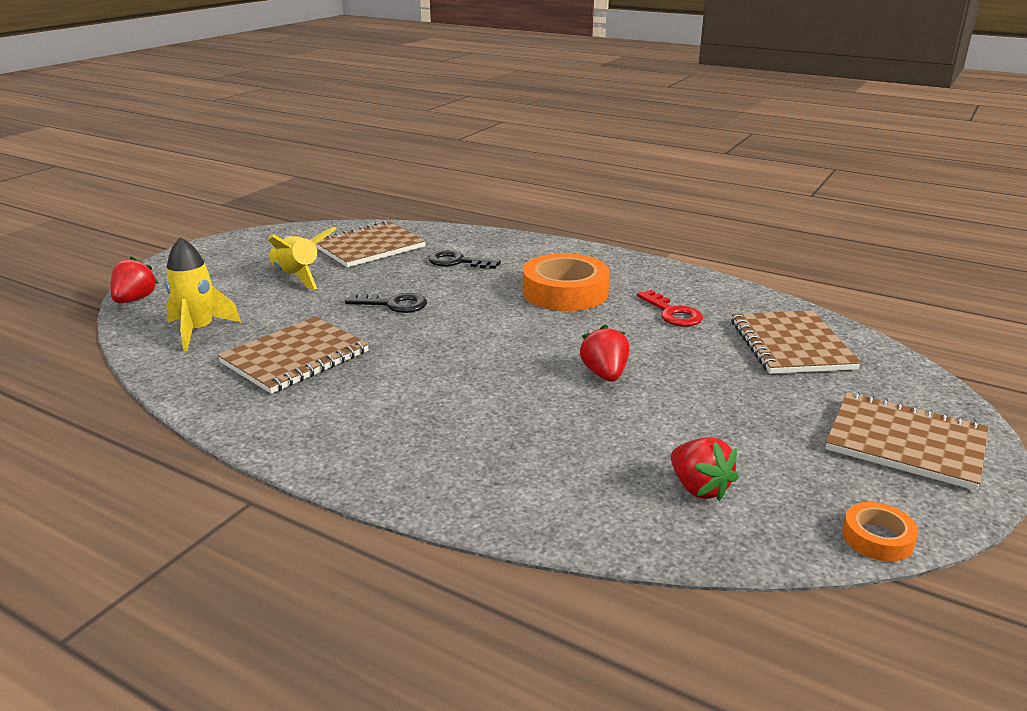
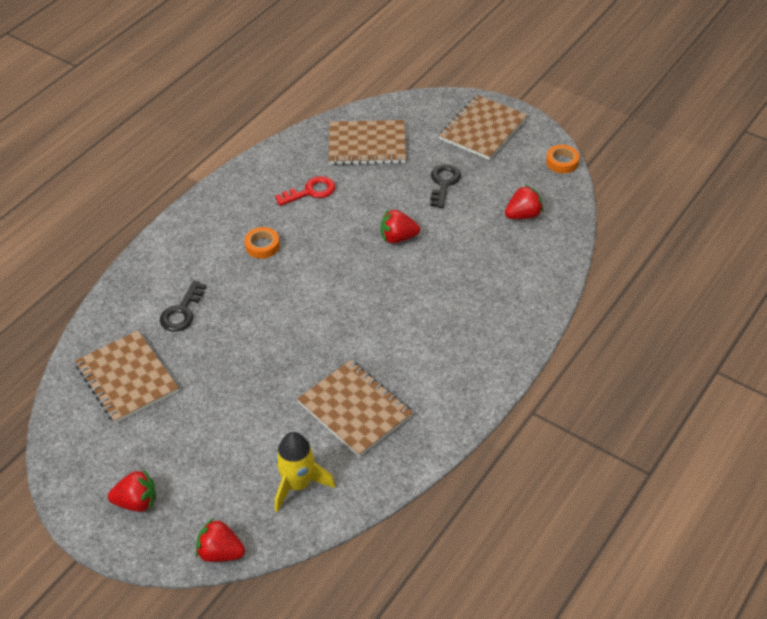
camera: 85 degrees left, 20 degrees up
(217, 262) = (136, 502): none -> red strawberry
(298, 277) = (191, 428): yellow rocket -> none
(393, 304) = (266, 353): black key -> black key (443, 183)
(565, 292) = (262, 246): orange tape -> orange tape, size x0.49

